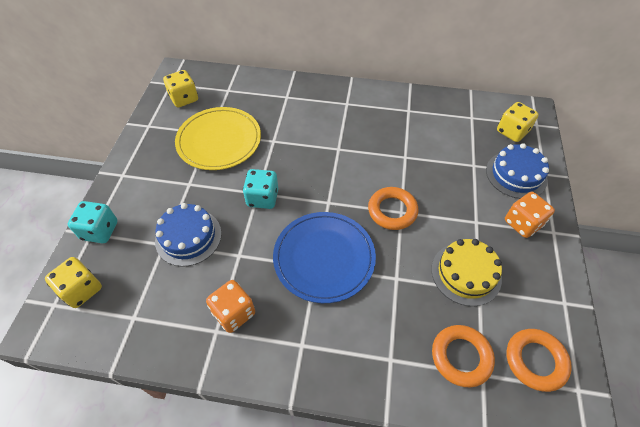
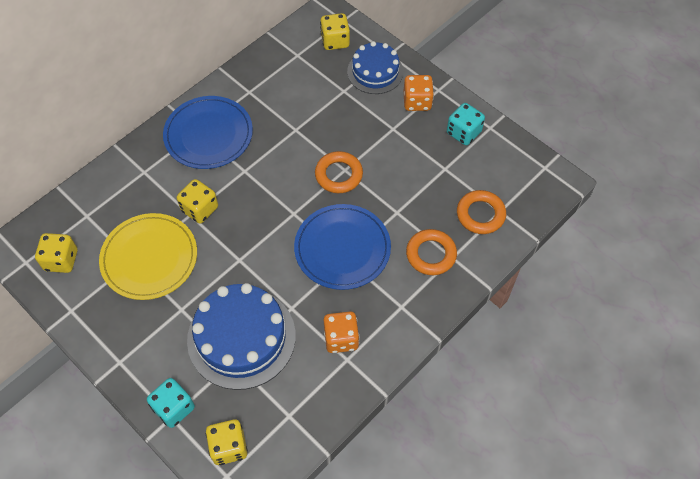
camera: 55 degrees left, 5 degrees up
(188, 237) = (241, 337): blue cake -> blue cake, size x1.60
(262, 198) = (248, 259): turquoise dice -> turquoise dice (463, 133)
(282, 143) = (200, 209): none -> yellow dice
(349, 111) = (208, 135): none -> blue plate
(466, 273) = (427, 167): yellow cake -> none
(535, 361) = (512, 175): orange ring -> orange ring (431, 254)

